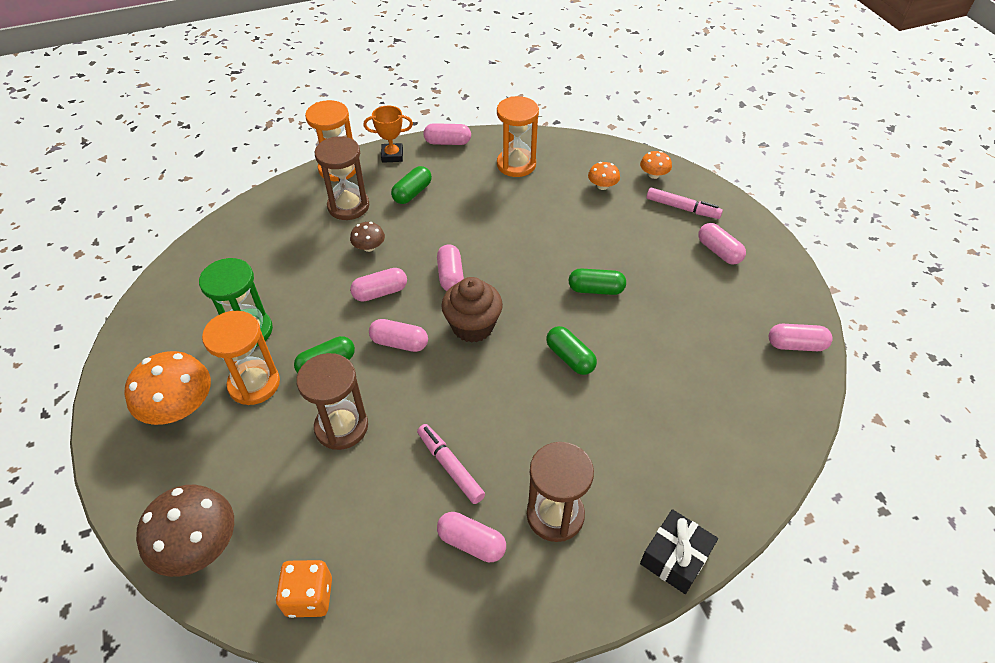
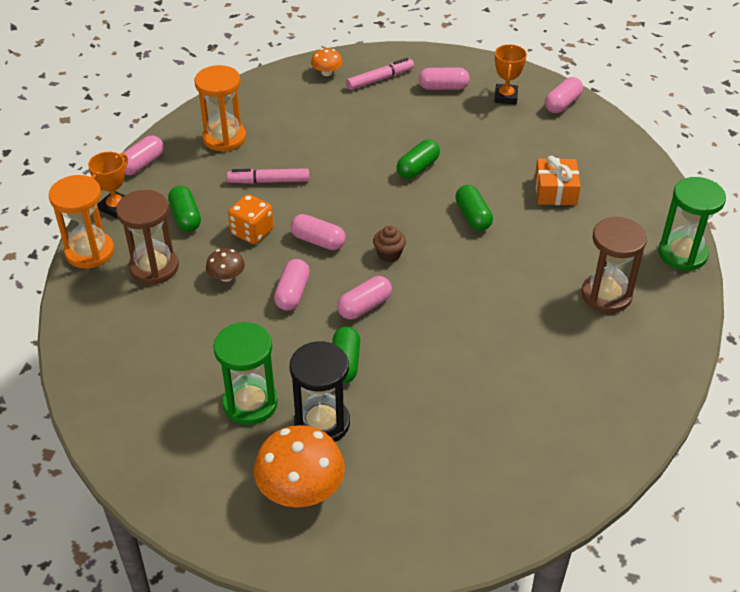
camera: 55 degrees left, 5 degrees down
(198, 545) = (471, 525): brown mushroom -> none
(254, 384) = (322, 423): orange hourglass -> black hourglass
(309, 596) = (574, 467): orange dice -> orange dice (252, 232)
(341, 427) = (424, 381): brown hourglass -> none
(450, 467) = (519, 332): pink marker -> pink marker (269, 181)
(471, 542) = (596, 351): pink capsule -> none
(472, 326) = (389, 254): brown cupcake -> brown cupcake, size x0.55
(570, 358) = (473, 216): green capsule -> green capsule turned 75 degrees clockwise
(602, 186) = (308, 105): orange mushroom -> none
(664, 401) = (555, 191): none -> orange gift
(675, 557) = (682, 254): black gift -> green hourglass
(756, 299) = (505, 97): none -> orange trophy

